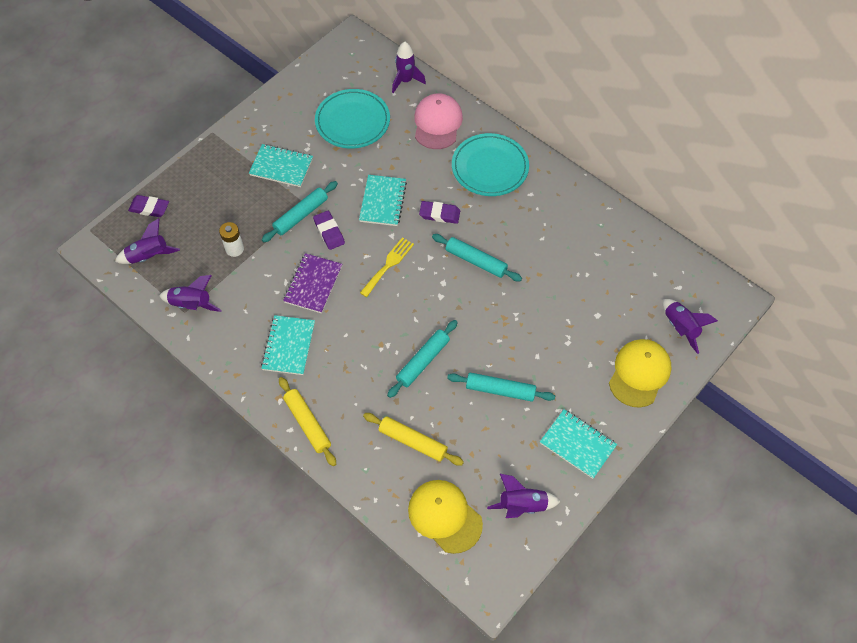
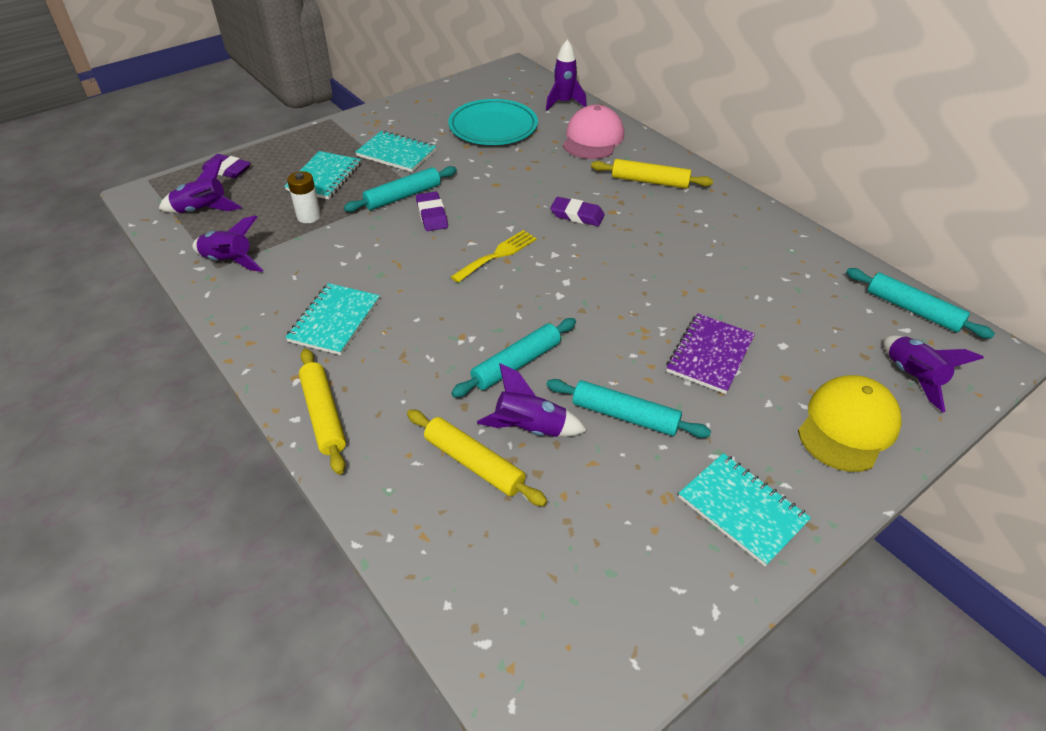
camera: 10 degrees right, 15 degrees down
(313, 284) = (393, 261): purple notebook -> purple notebook (710, 355)
(383, 201) = (508, 196): turquoise notebook -> turquoise notebook (324, 177)
(444, 516) = (498, 583): yellow cap -> none
(476, 261) = (615, 265): turquoise rolling pin -> turquoise rolling pin (912, 310)
(490, 167) = (650, 181): turquoise plate -> yellow rolling pin
(522, 505) = (636, 589): purple rocket -> purple rocket (529, 429)

